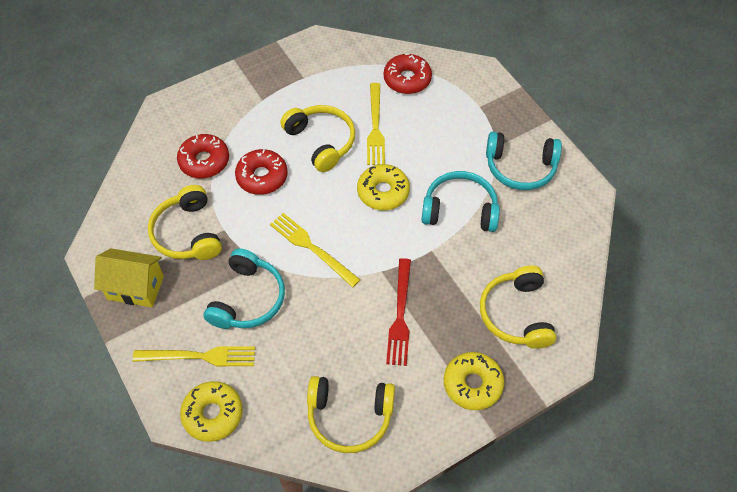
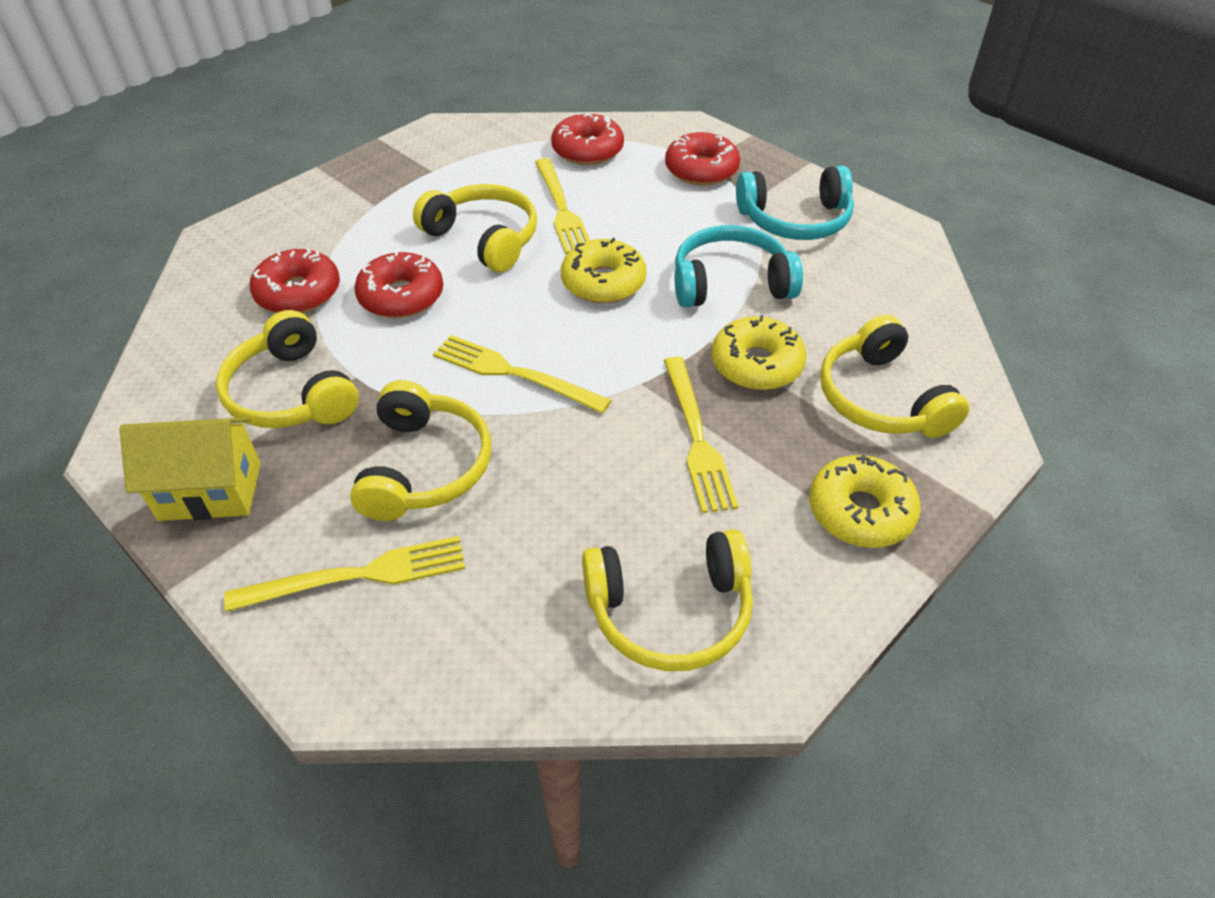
camera: 15 degrees left, 10 degrees down
(213, 414) = (408, 668): yellow donut -> yellow donut (756, 364)
(248, 299) = (425, 467): turquoise headphones -> yellow headphones
(400, 315) = (696, 437): red fork -> yellow fork
(475, 112) = (701, 170): none -> red donut

